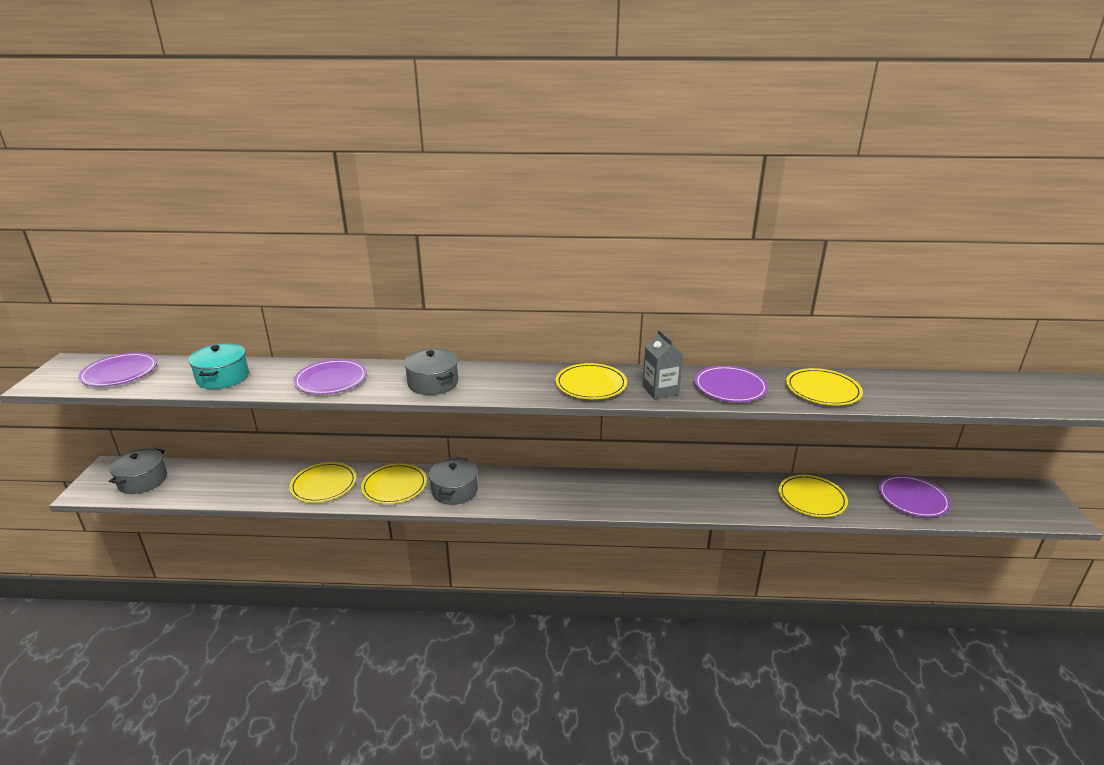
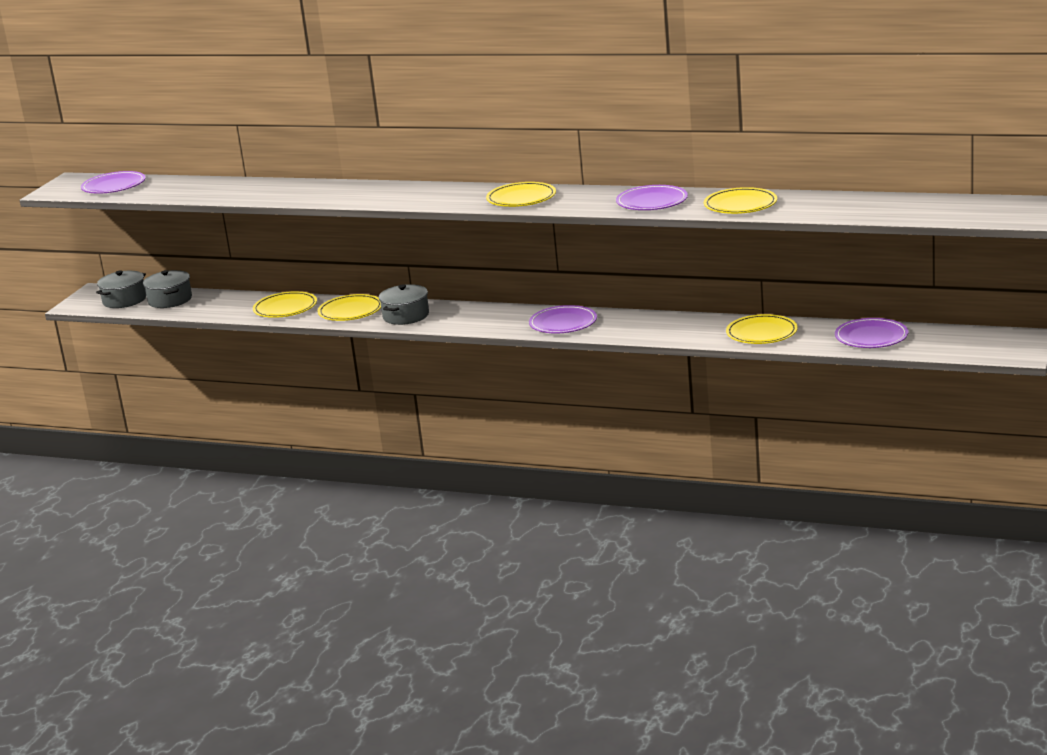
camera: 20 degrees right, 5 degrees down
(222, 377) = (198, 190): turquoise pot -> none
(331, 380) = (290, 192): purple plate -> purple plate (563, 323)
(433, 383) = (378, 195): grey pot -> grey pot (170, 300)
(660, 390) = (582, 203): grey carton -> none

